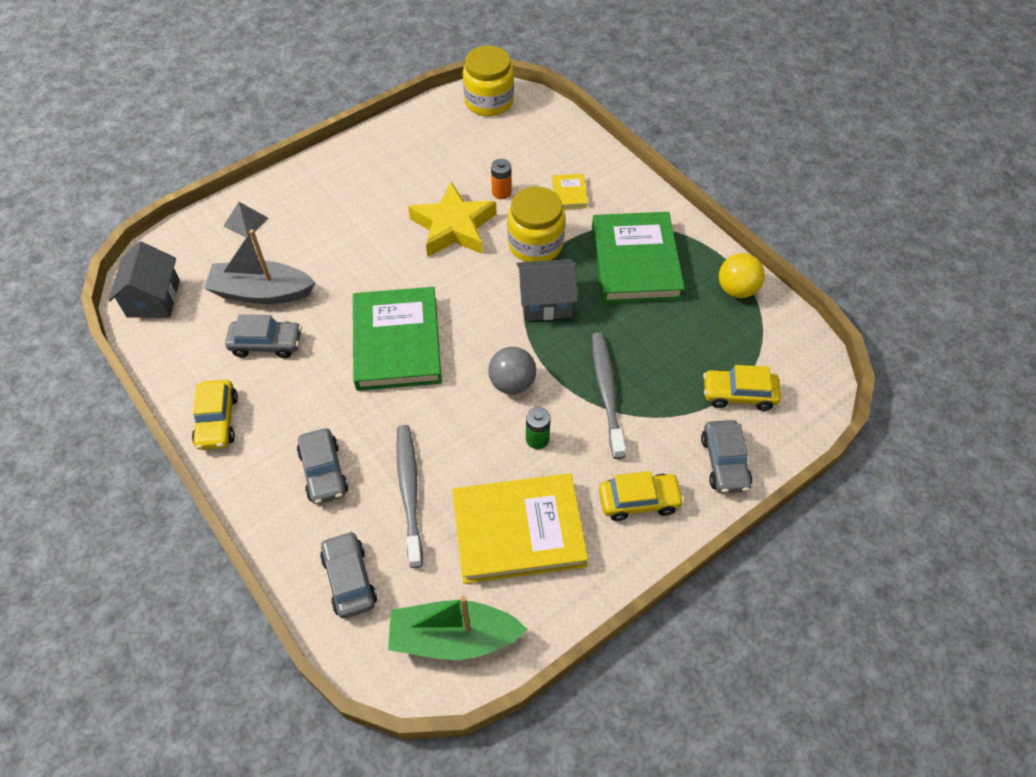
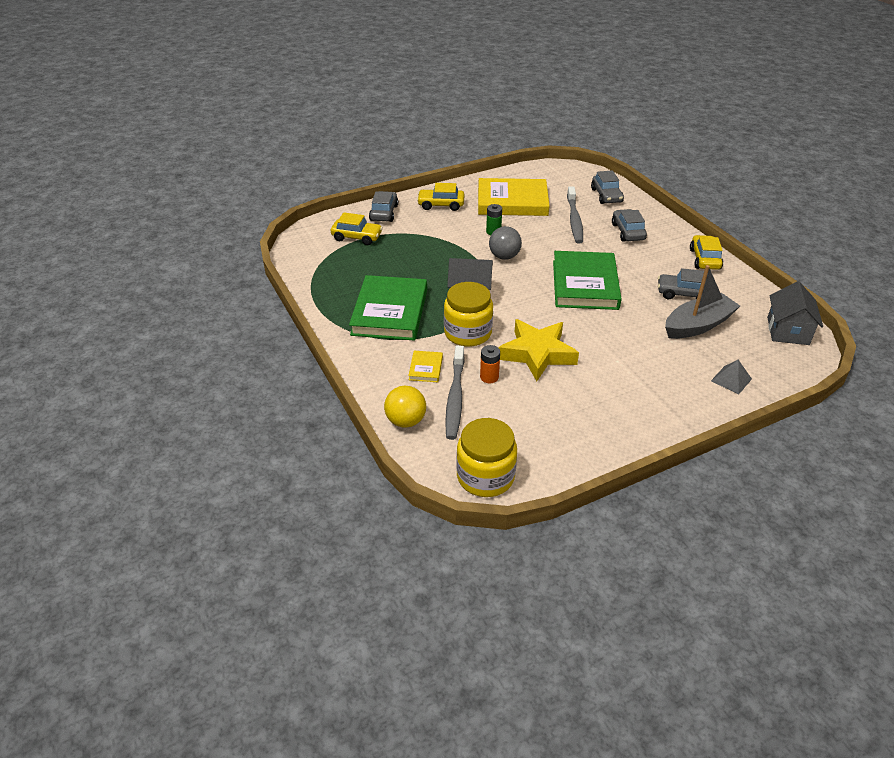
camera: 170 degrees left, 15 degrees down
(261, 292) = (698, 325): grey boat -> grey boat turned 45 degrees counterclockwise
(453, 638) = (551, 176): green boat -> none
(607, 393) = (442, 246): grey toothbrush -> grey toothbrush (455, 397)
(737, 289) = (321, 287): yellow ball -> yellow ball (406, 421)

